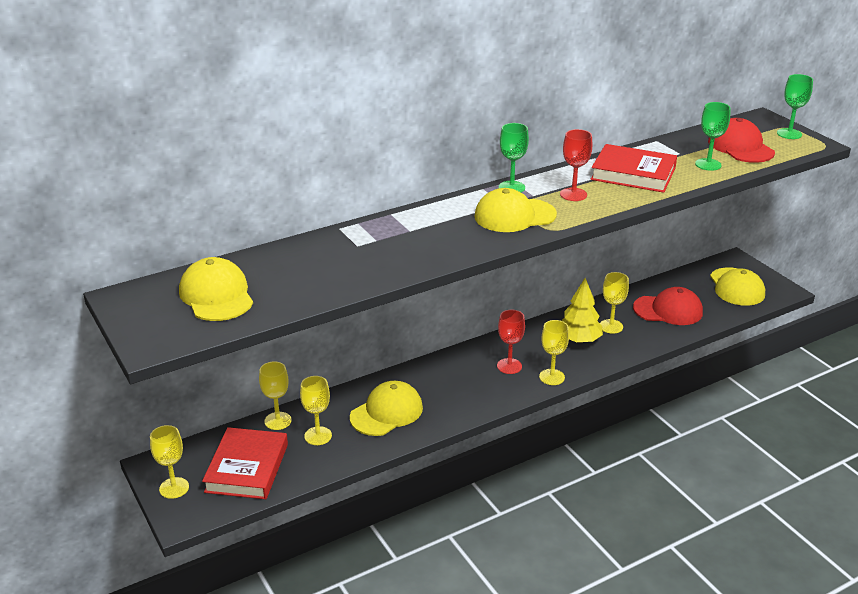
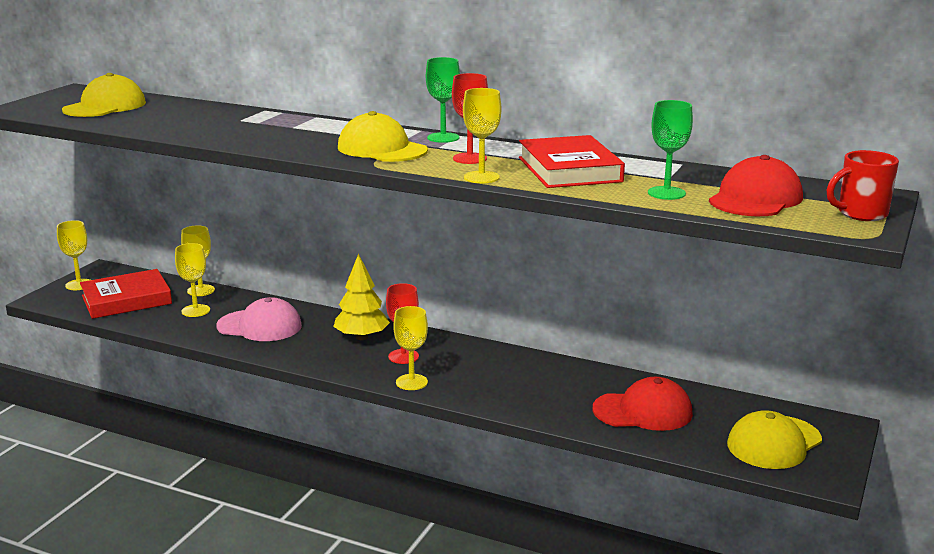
camera: 55 degrees right, 10 degrees down
(386, 412) = (259, 326): yellow cap -> pink cap
(578, 340) = (501, 377): yellow tree -> yellow tree (361, 337)
(611, 326) = (555, 387): yellow goblet -> yellow goblet (481, 177)
(668, 310) = (643, 411): red cap -> red cap turned 60 degrees counterclockwise
(789, 134) = (860, 214): green goblet -> red mug

